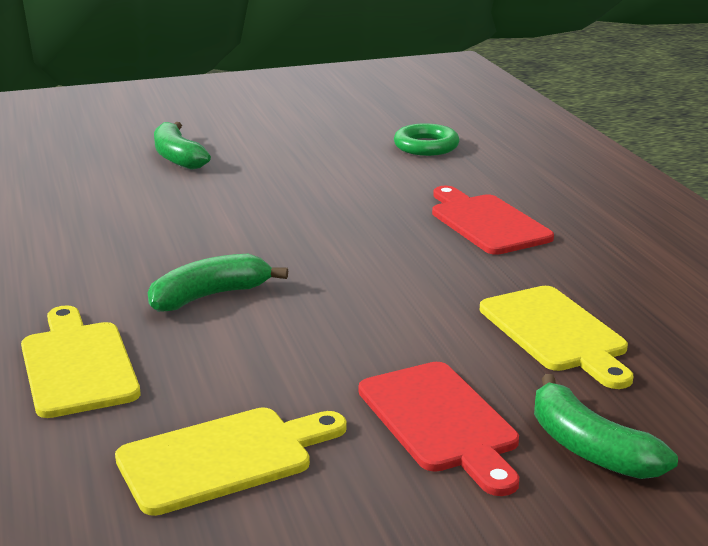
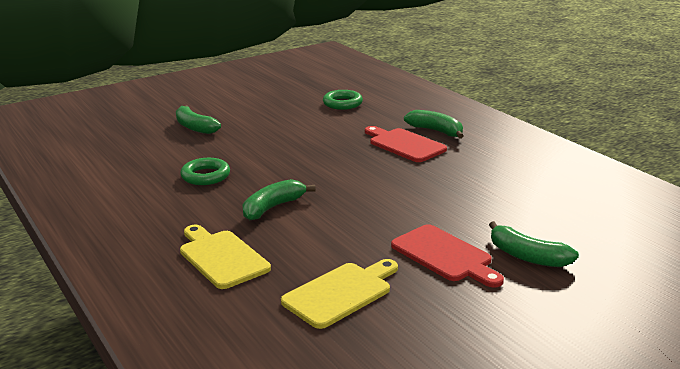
camera: 15 degrees left, 0 degrees up
(142, 232) = (205, 176): none -> green ring
(553, 207) = (436, 131): none -> green banana
(556, 333) = (477, 200): yellow cutting board -> none

